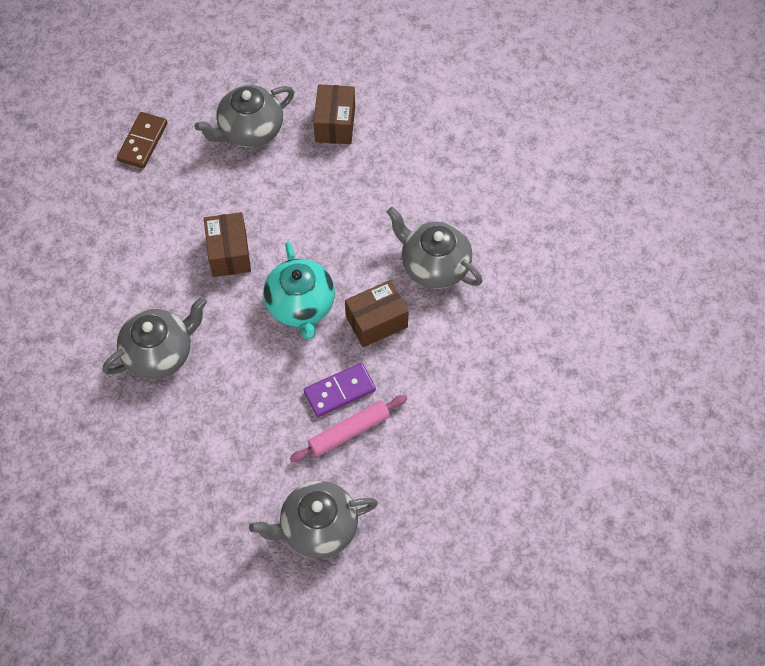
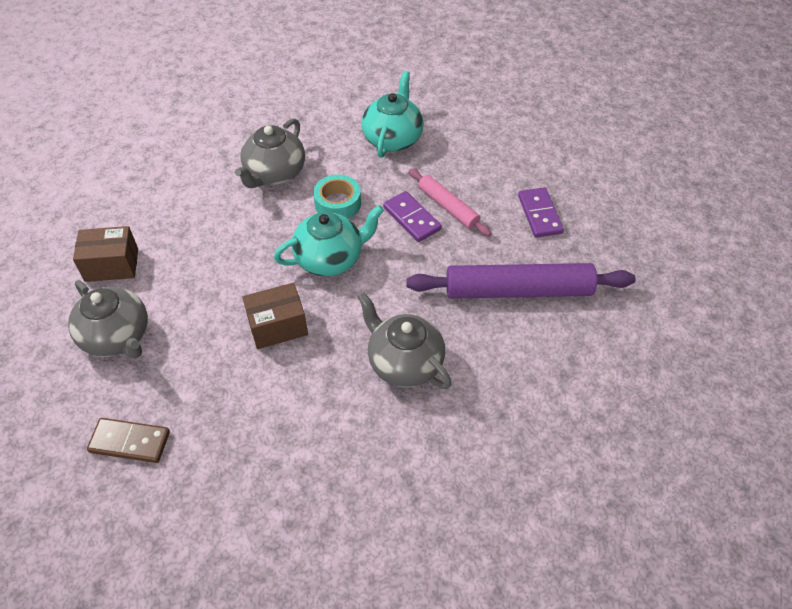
camera: 100 degrees left, 10 degrees down
(217, 476) = (518, 290): none -> purple rolling pin
(317, 528) = (540, 214): grey teapot -> purple domino
(376, 322) = (338, 203): brown box -> turquoise tape
(471, 393) = (393, 138): none -> turquoise teapot

